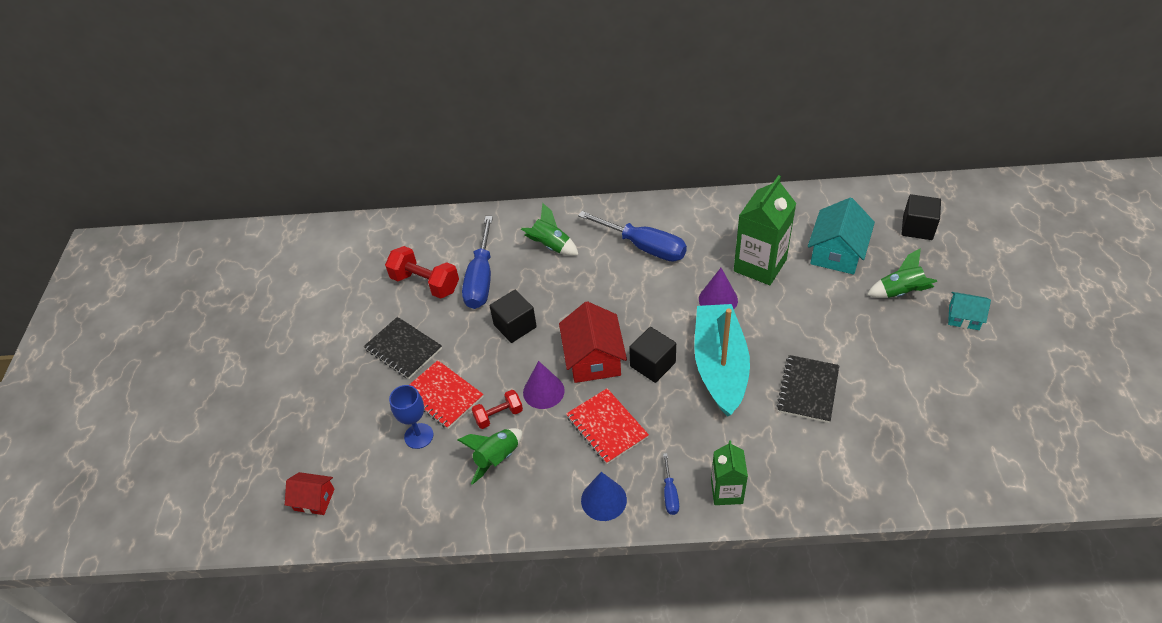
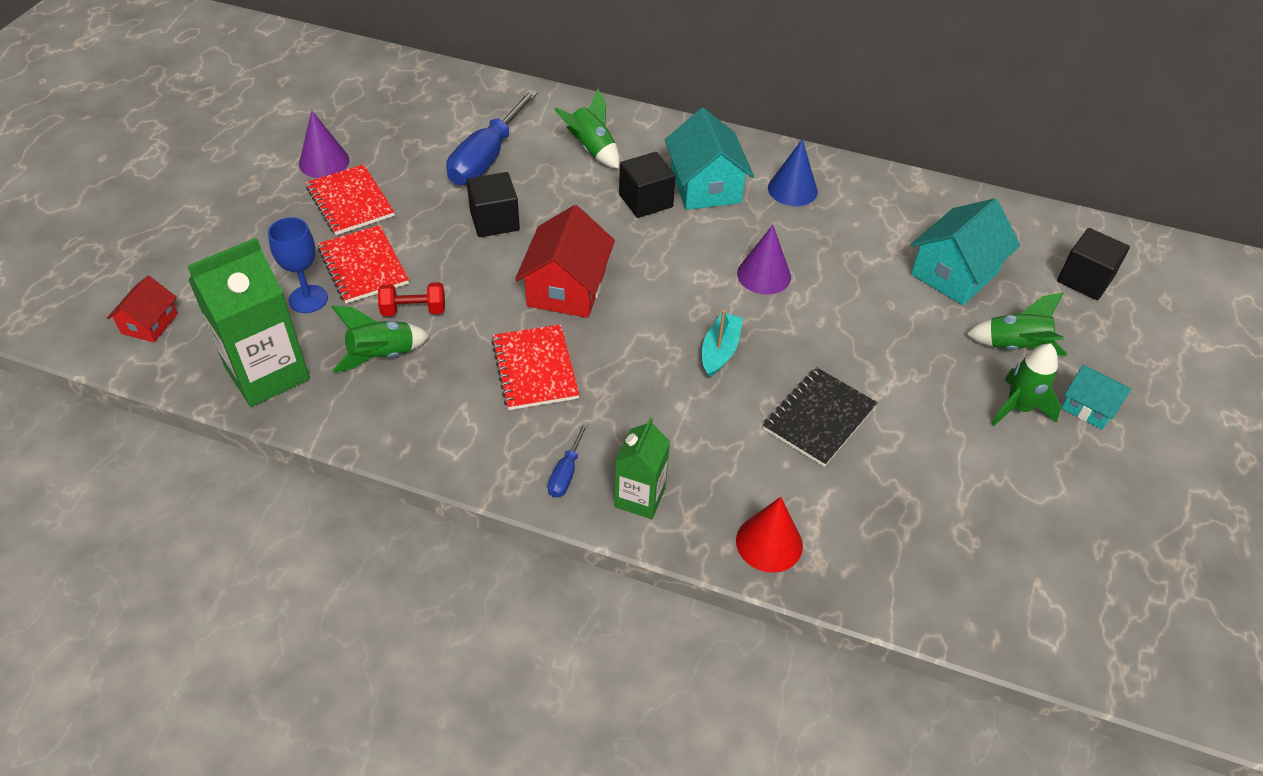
camera: 15 degrees right, 0 degrees up
(314, 499) = (149, 323): red house -> red house turned 75 degrees clockwise
(403, 349) = (350, 202): black notebook -> red notebook
(425, 283) = (419, 142): red dumbbell -> none
(543, 391) = (483, 302): purple cone -> purple cone (324, 162)
(603, 500) = (480, 448): blue cone -> blue cone (792, 189)
(643, 246) = (705, 186): blue screwdriver -> turquoise house
(652, 364) = (635, 319): black cube -> black cube (645, 201)
(720, 366) = (719, 351): turquoise boat -> turquoise boat, size x0.45
(760, 265) = (842, 254): green carton -> green carton (267, 374)
(823, 489) = (769, 543): none -> red cone
(923, 335) = (1018, 408): none -> green rocket

